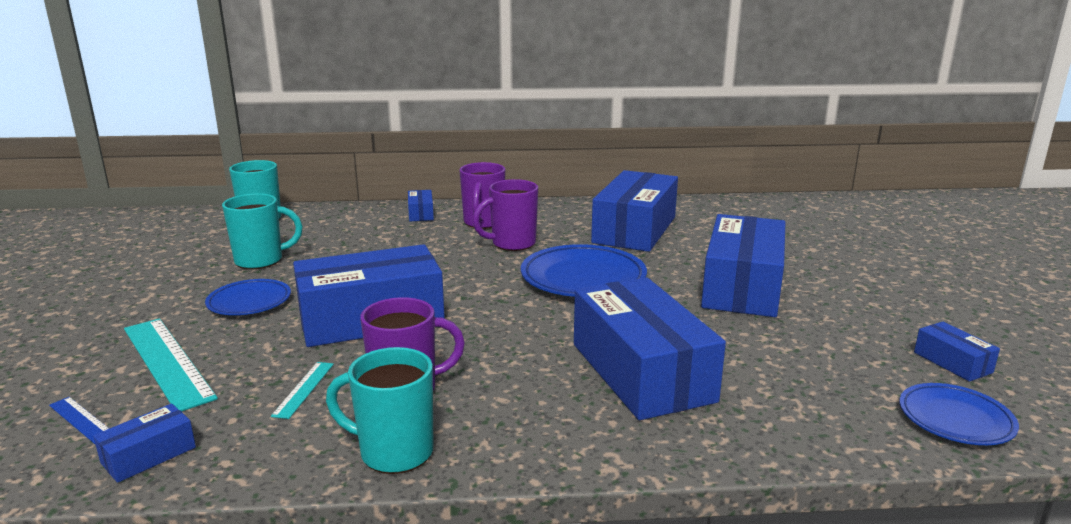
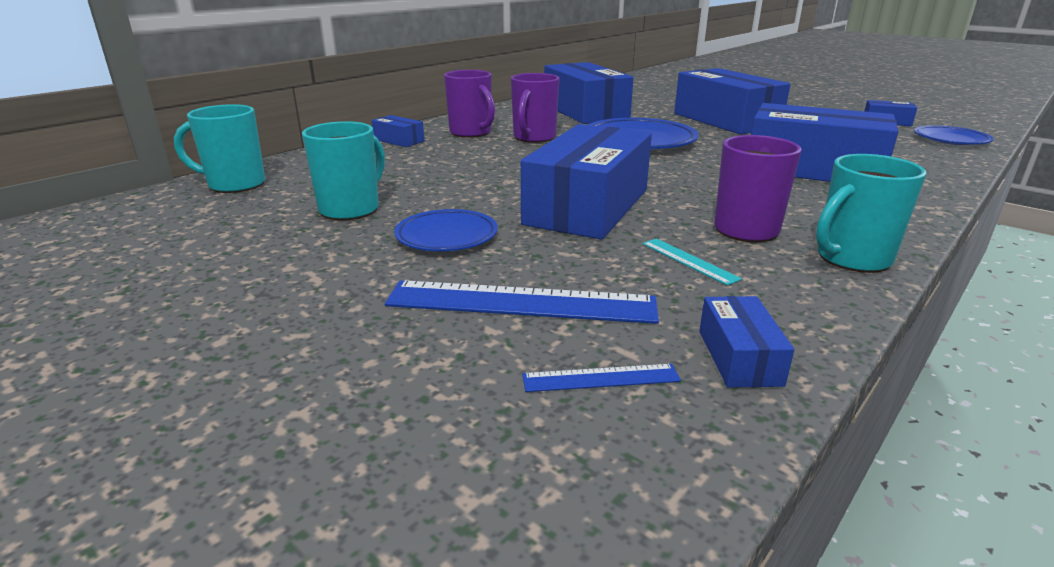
camera: 45 degrees left, 5 degrees up
(167, 361) = (521, 302): turquoise ruler -> blue ruler

